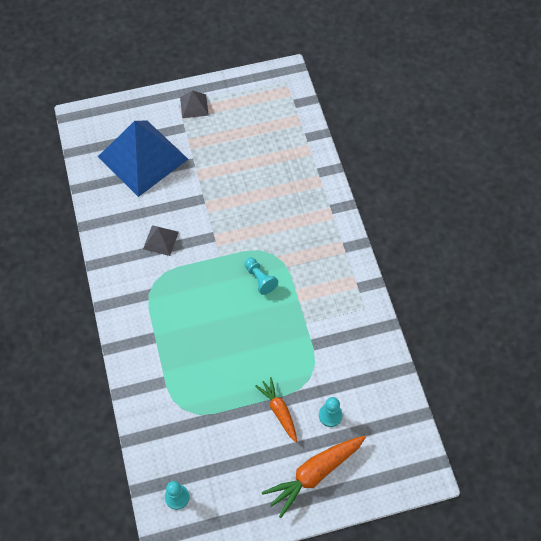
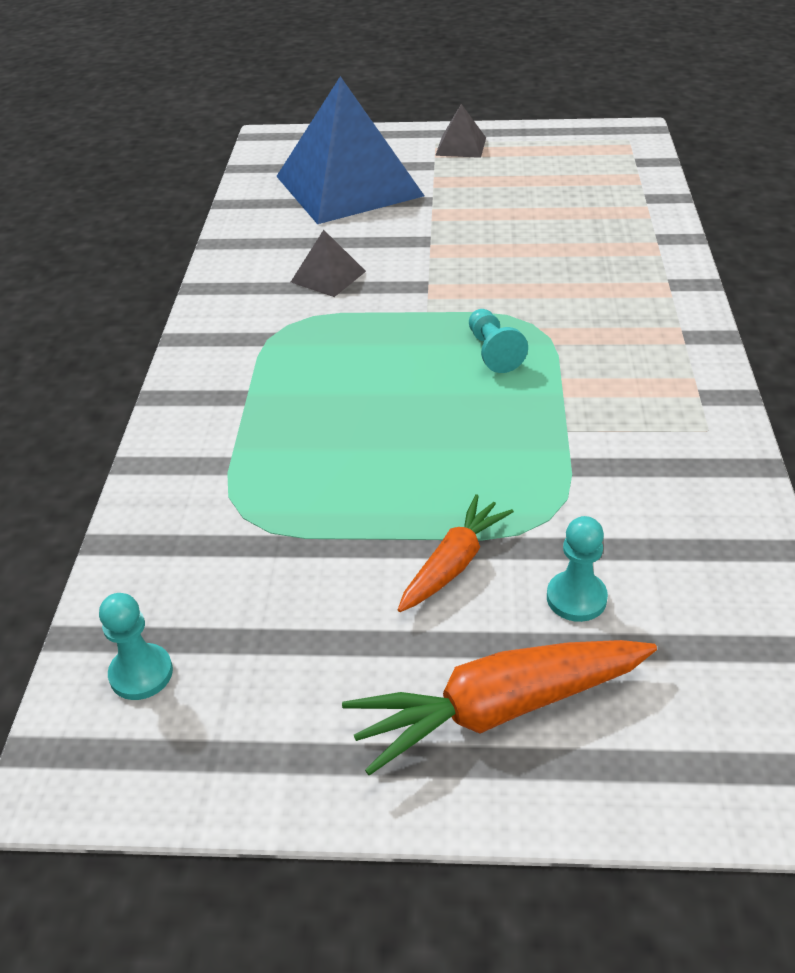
camera: 20 degrees right, 20 degrees down
(279, 411) = (454, 563): orange carrot -> orange carrot turned 45 degrees clockwise

